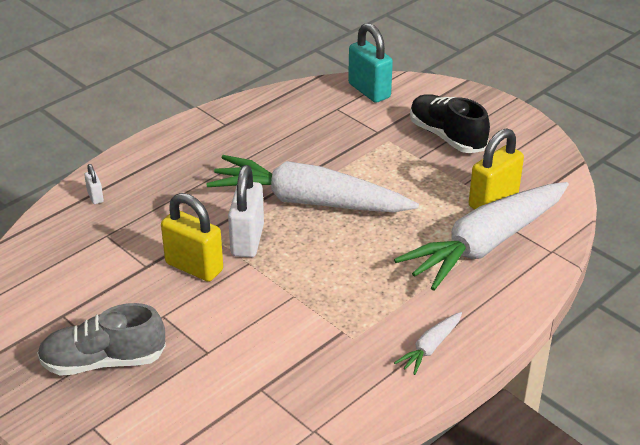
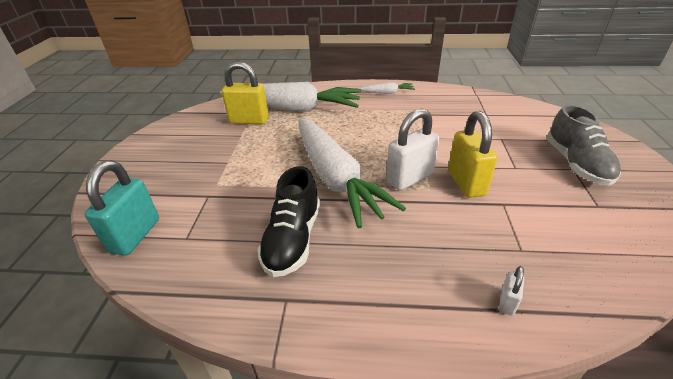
camera: 130 degrees left, 0 degrees up
(103, 361) = (576, 164): grey shoe -> grey shoe turned 45 degrees clockwise
(446, 136) = (186, 163): black shoe -> black shoe (293, 239)

